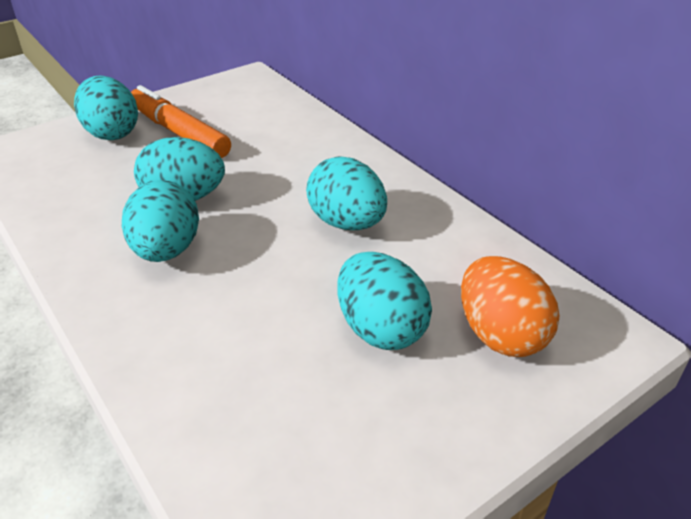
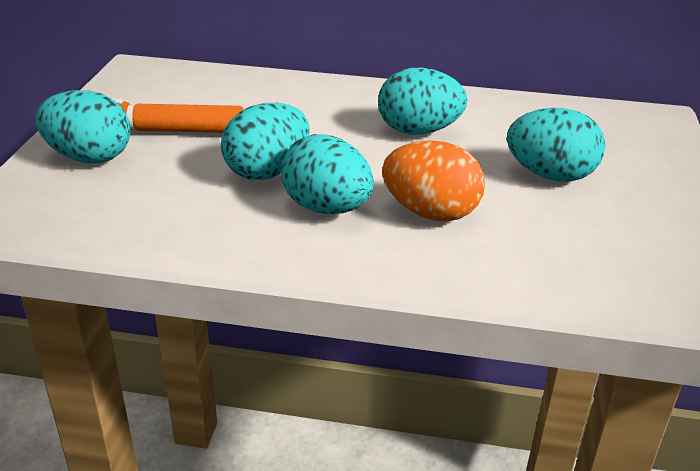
camera: 45 degrees left, 5 degrees down
(500, 335) = (610, 144): orange egg -> orange egg (430, 213)

